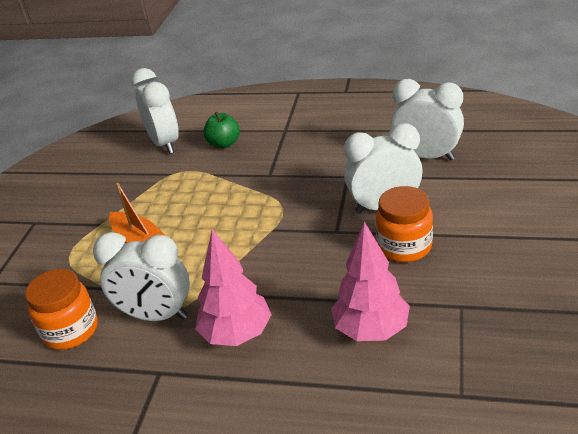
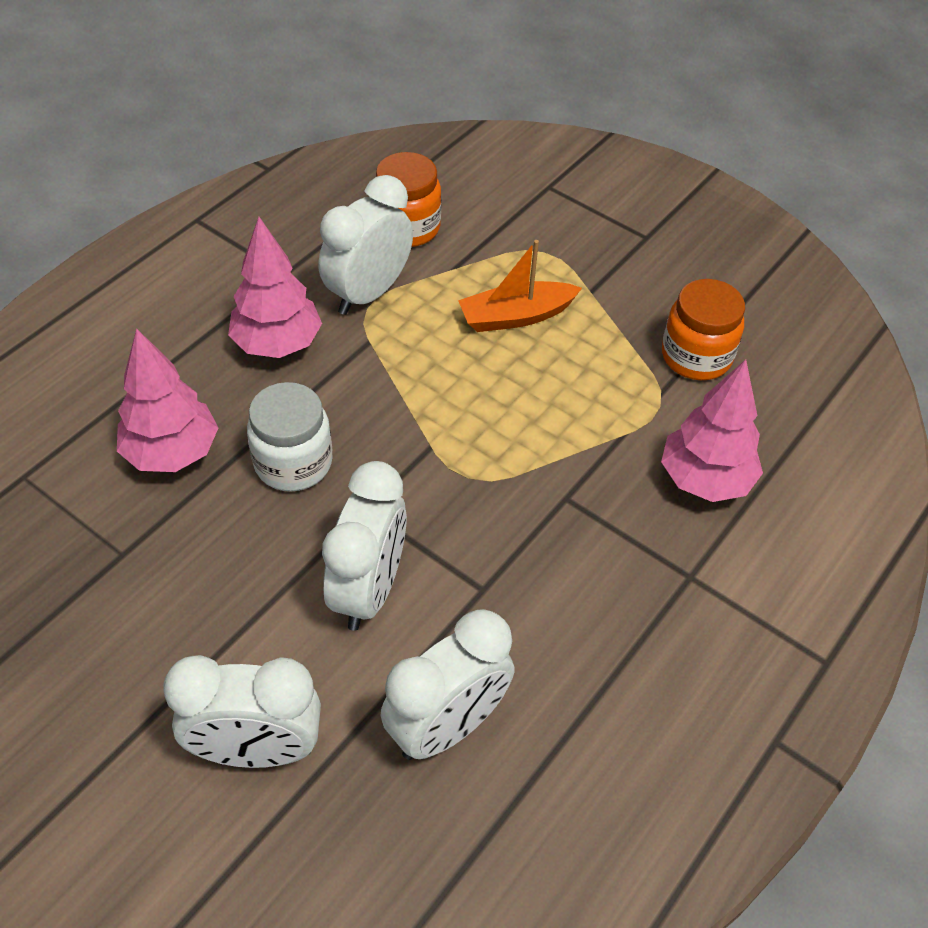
camera: 110 degrees right, 15 degrees up
(164, 143) = (761, 411): white clock -> white clock (256, 750)
(224, 143) = (705, 480): green apple -> pink tree
(330, 273) = (293, 463): none -> white jar
(404, 246) = (269, 562): orange jar -> orange jar (696, 356)

